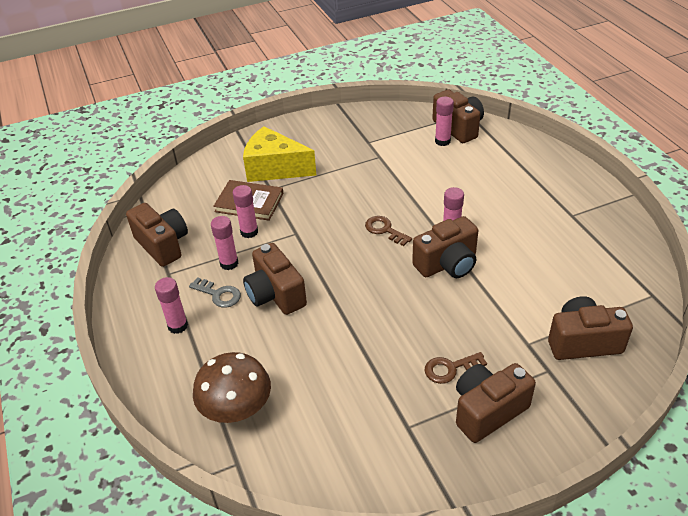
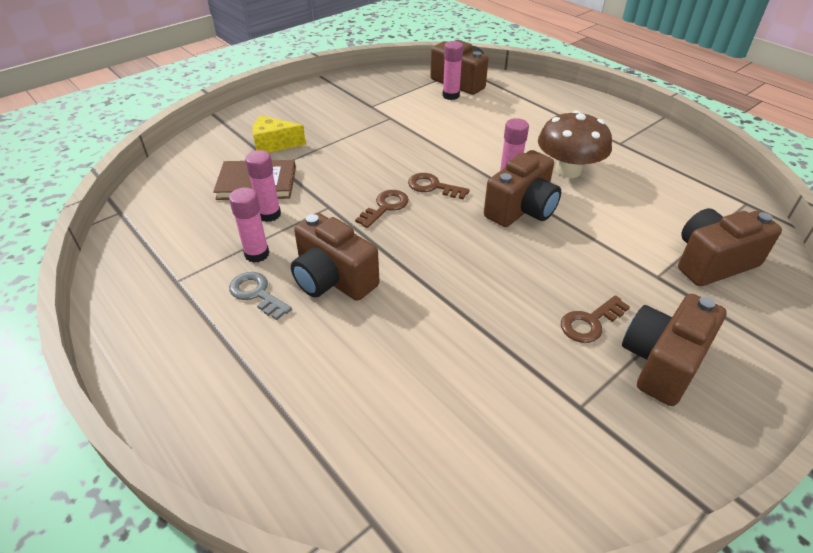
camera: 20 degrees left, 0 degrees up
(163, 245) = (157, 248): brown camera -> none
(178, 326) = (212, 345): pink glue stick -> none
(219, 294) = (257, 293): grey key -> grey key turned 150 degrees counterclockwise
(236, 408) = (340, 440): brown mushroom -> brown mushroom (568, 170)
(274, 168) = (274, 144): yellow cheese -> yellow cheese, size x0.60
(339, 241) = (385, 207): none -> brown key

